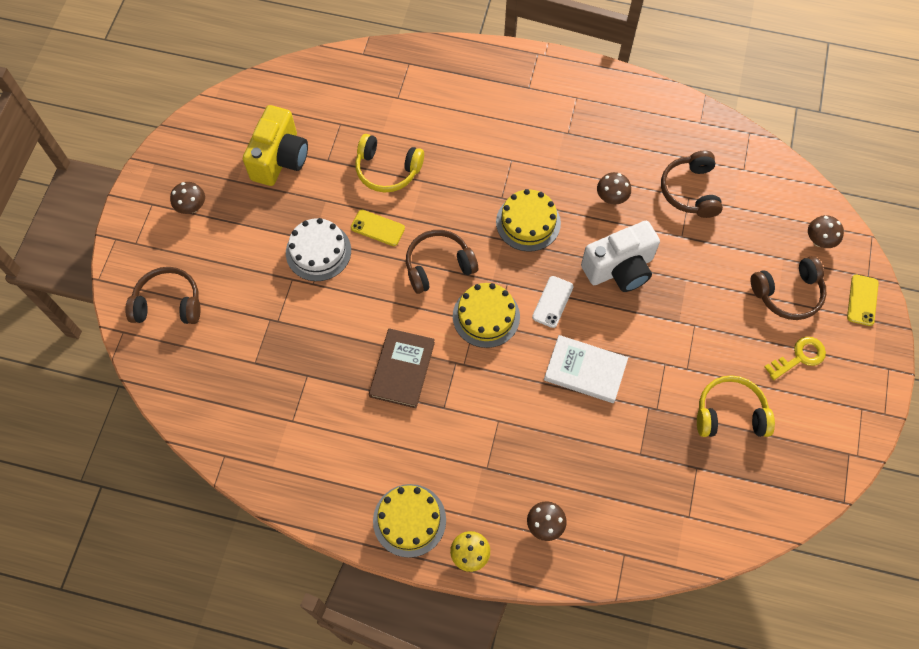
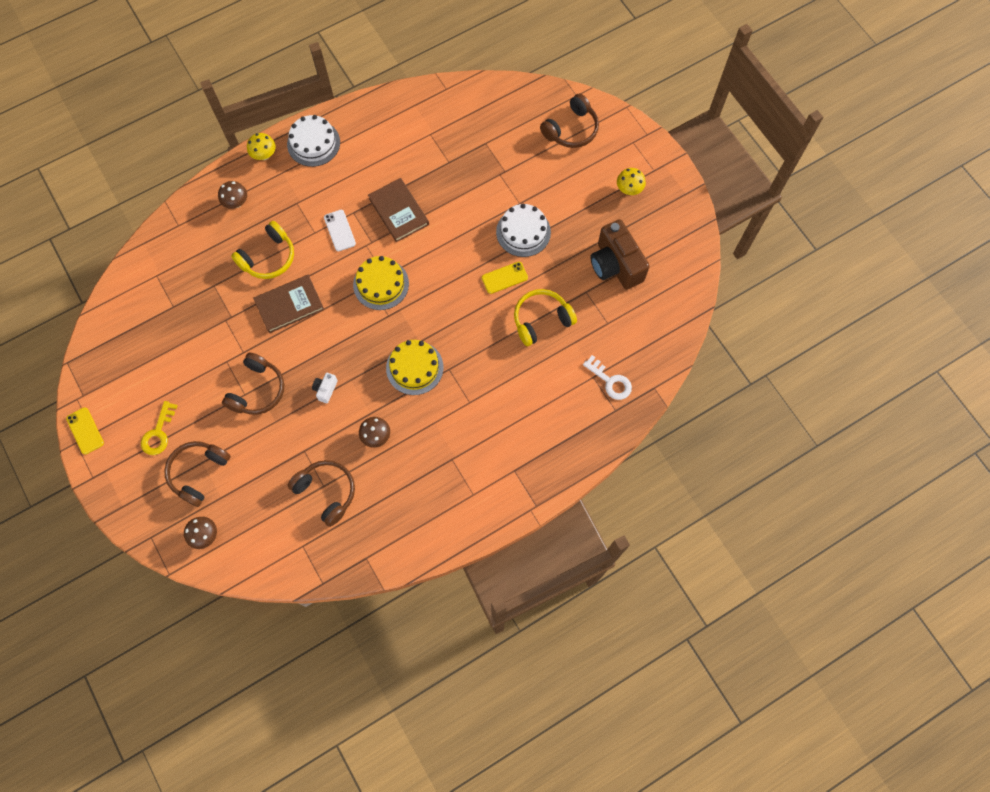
camera: 135 degrees right, 5 degrees up
(192, 207) = (629, 189): brown mushroom -> yellow mushroom
(280, 159) = (615, 265): yellow camera -> brown camera
(388, 84) = (610, 381): none -> white key
(409, 520) = (313, 143): yellow cake -> white cake
(438, 265) = (442, 288): brown headphones -> brown headphones (257, 390)
(552, 302) = (348, 329): white phone -> white phone (339, 230)
(585, 370) = (289, 305): white book -> brown book
(619, 269) = (325, 389): white camera -> white camera, size x0.43
(730, 413) = (177, 356): yellow headphones -> yellow headphones (268, 257)
(862, 300) = (143, 514): yellow phone -> yellow phone (85, 431)

